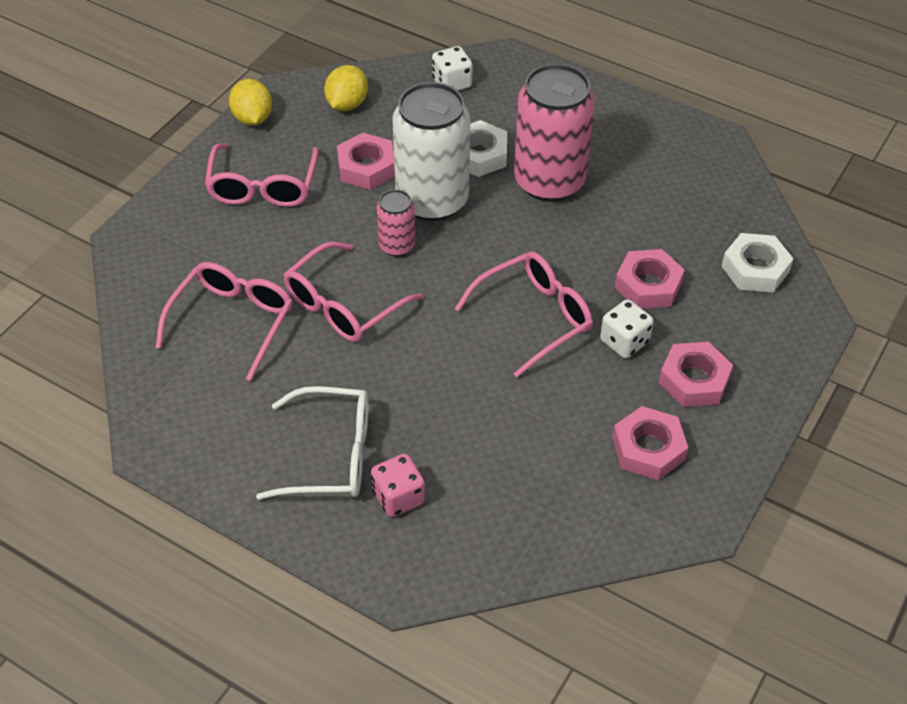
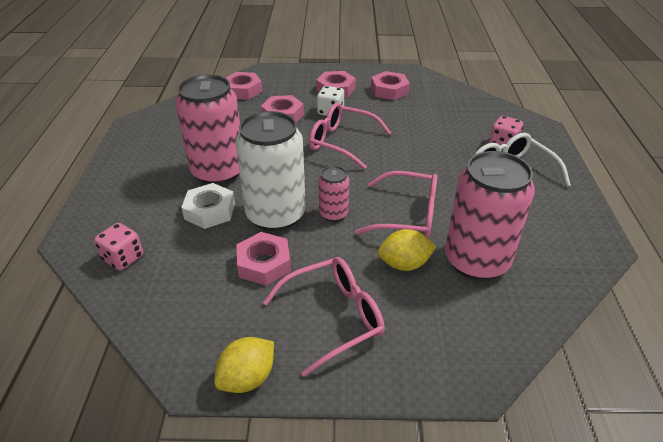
camera: 120 degrees left, 10 degrees down
(233, 321) = (476, 261): pink glasses -> pink can
(347, 104) = (187, 314): yellow lemon -> yellow lemon (404, 264)
(452, 83) = (123, 258): white dice -> pink dice
(755, 269) = (243, 90): white nut -> pink nut

